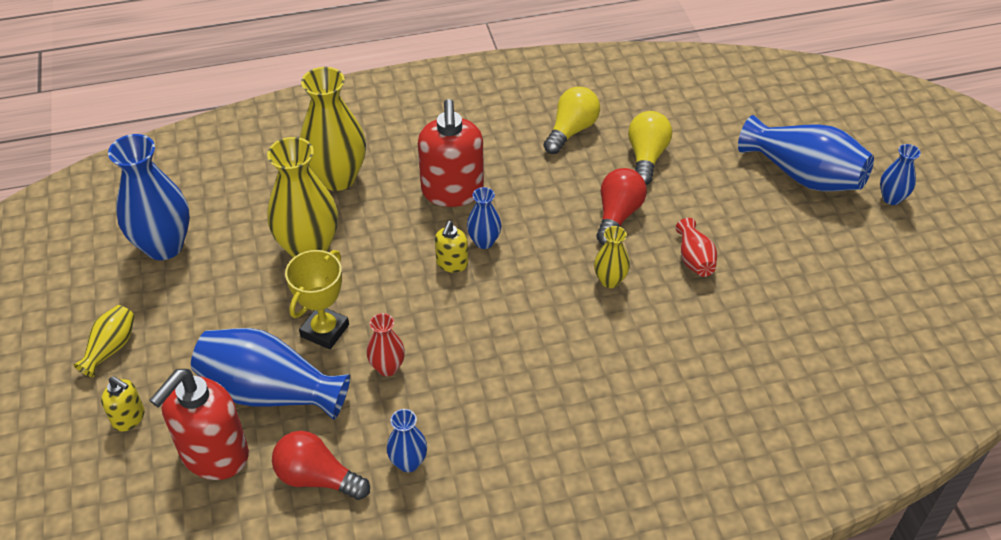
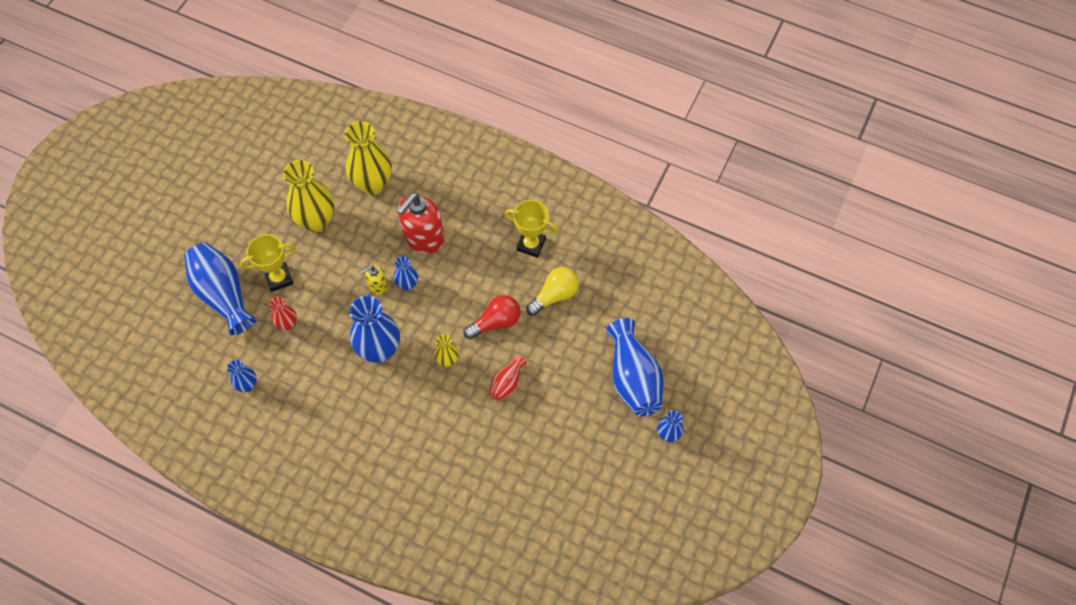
camera: 40 degrees right, 15 degrees up
(111, 348) = (177, 212): yellow vase -> none
(129, 418) = (152, 259): yellow soap dispenser -> none
(164, 246) = (251, 166): blue vase -> blue vase (379, 350)
(214, 454) = (170, 310): red soap dispenser -> none
(317, 478) = (202, 359): red light bulb -> none
(571, 130) = (531, 245): yellow light bulb -> yellow trophy

